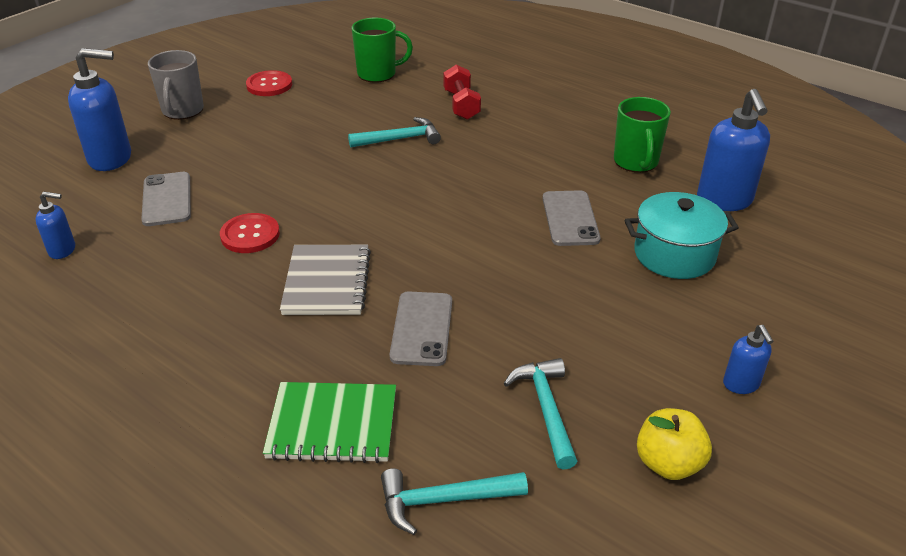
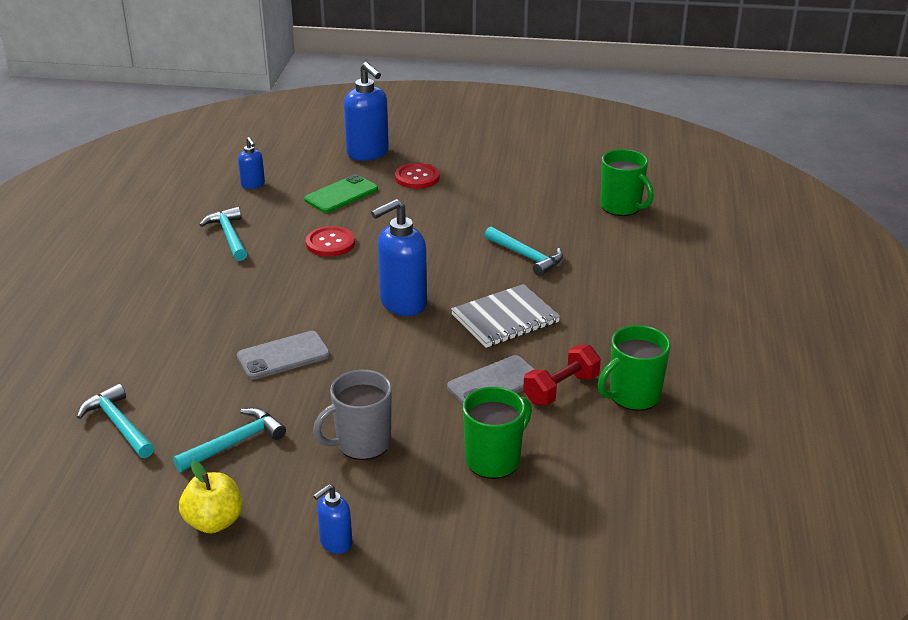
camera: 60 degrees right, 5 degrees down
(147, 299) = (229, 235): none -> turquoise hammer
(166, 199) = (341, 194): grey phone -> green phone
(182, 111) = (458, 151): grey mug -> grey mug (361, 443)
(269, 85) = (539, 168): red button -> red button (417, 177)
(327, 282) = (303, 296): grey notebook -> grey notebook (505, 319)
(332, 425) = (160, 354): green notebook -> none
(461, 105) = (620, 266): red dumbbell -> red dumbbell (561, 389)
(674, 254) = (494, 460): turquoise pot -> green mug
(724, 201) = (621, 471): blue soap dispenser -> blue soap dispenser (402, 303)

